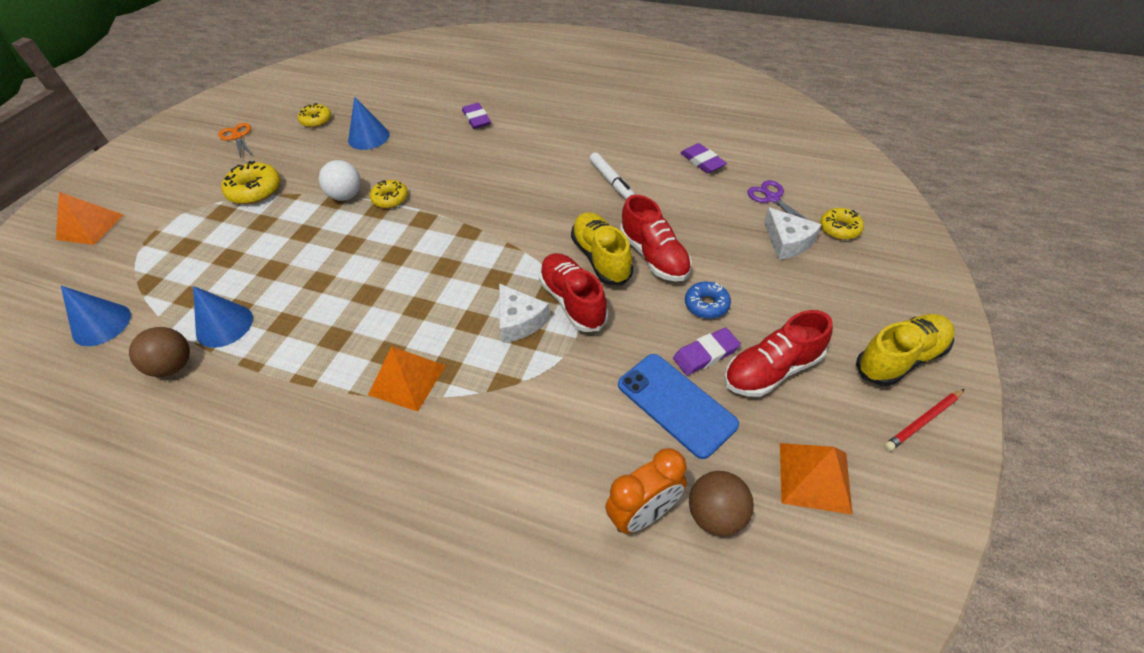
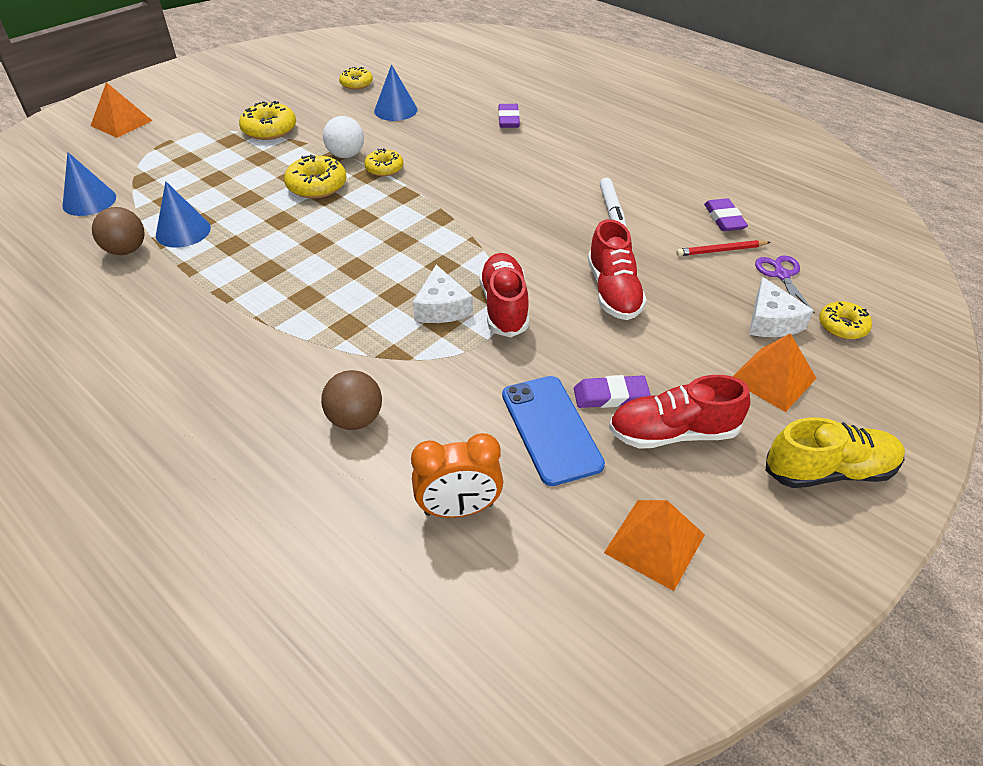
camera: 20 degrees right, 5 degrees down
(237, 137) = (279, 81): orange scissors -> none
(335, 235) = (317, 185): none -> yellow donut
(407, 380) = (309, 323): orange pyramid -> orange pyramid (772, 379)
(601, 258) = (557, 277): yellow shoe -> none
(706, 305) = (641, 352): blue donut -> none
(716, 514) = (529, 537): brown ball -> brown ball (355, 419)
(923, 421) = (814, 538): red pencil -> red pencil (721, 251)

